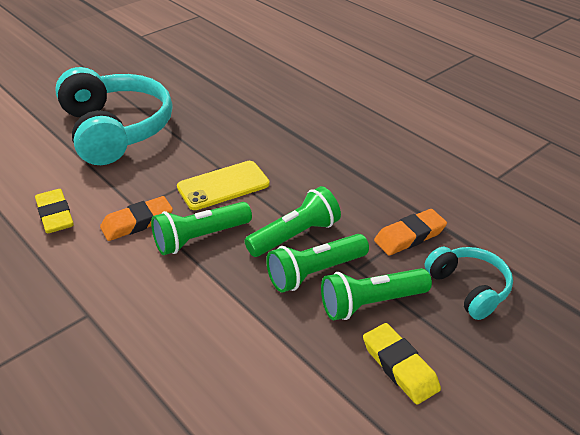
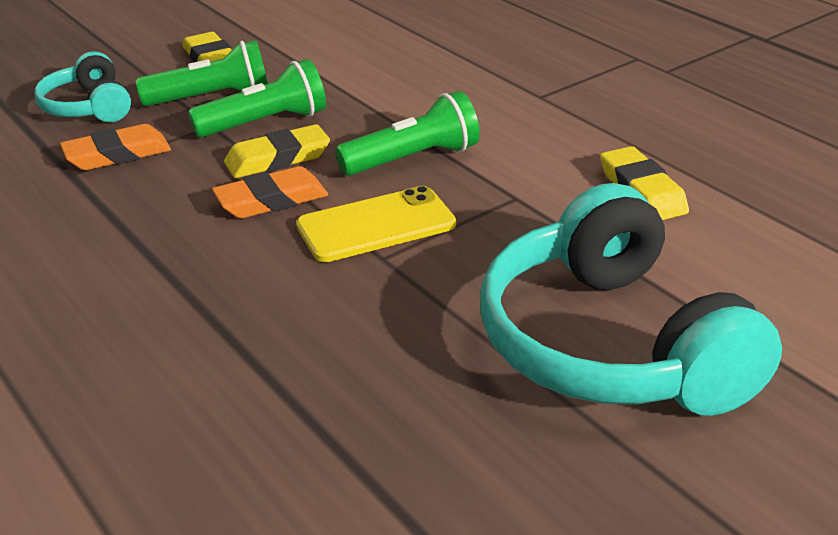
camera: 175 degrees left, 5 degrees down
(137, 222) = (509, 178): orange eraser -> orange eraser (271, 200)
(295, 235) = (277, 159): green flashlight -> yellow eraser

